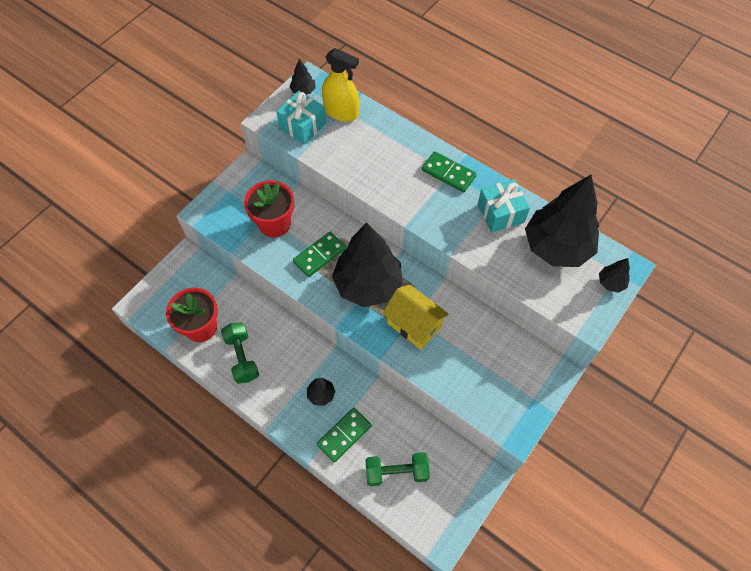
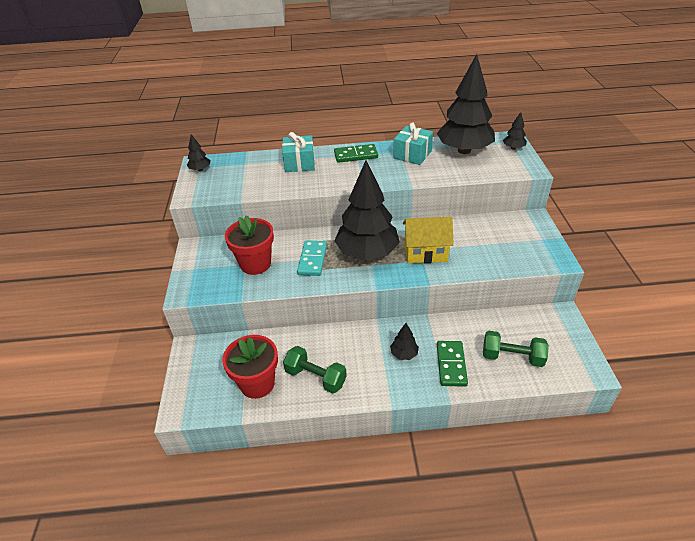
camera: 40 degrees left, 20 degrees down
(302, 125) = (223, 185): turquoise gift -> turquoise gift (299, 163)
(319, 255) = (312, 260): green domino -> turquoise domino
(341, 112) = (243, 165): yellow spray bottle -> none
(396, 472) = (512, 357): green dumbbell -> green dumbbell turned 60 degrees clockwise

